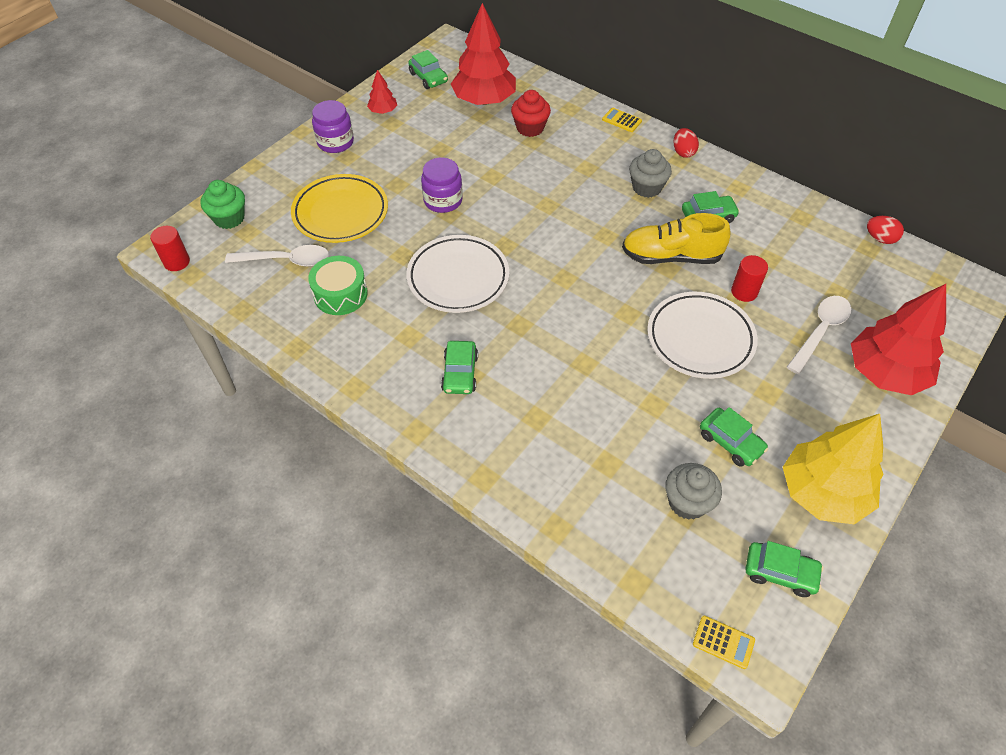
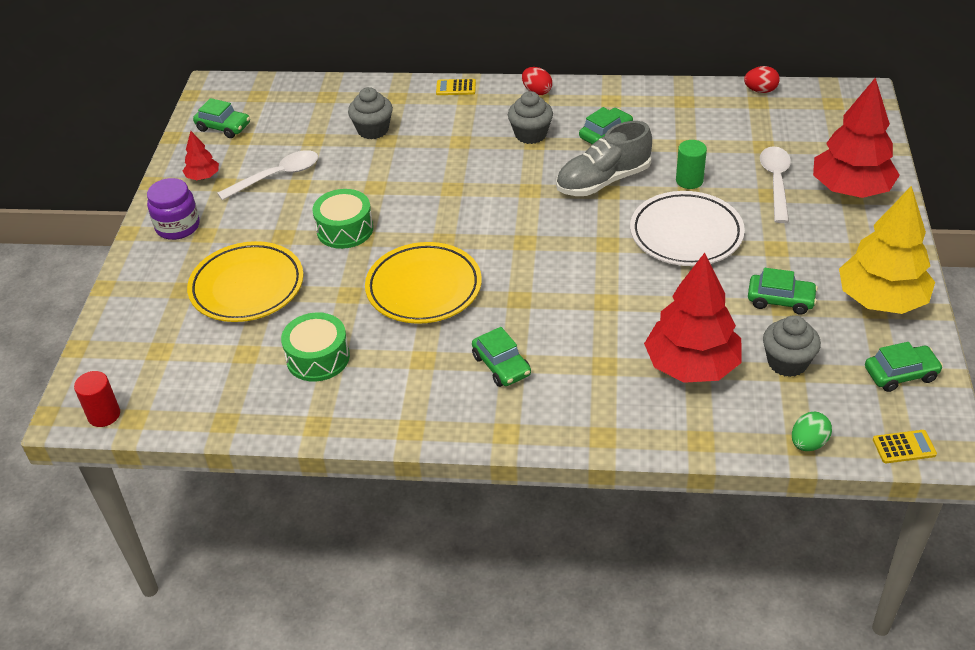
camera: 30 degrees left, 10 degrees down
(229, 218) = (125, 347): green cupcake -> none
(286, 260) = (229, 356): white spoon -> white spoon (277, 176)
(443, 200) = (345, 229): purple jar -> green drum
(458, 278) = (424, 288): white plate -> yellow plate
(484, 100) = (303, 124): red tree -> red tree (691, 366)
(530, 128) = (373, 130): red cupcake -> grey cupcake
(642, 586) = (808, 443): none -> green egg
(671, 256) = (603, 181): yellow shoe -> grey shoe
(744, 292) = (689, 180): red cylinder -> green cylinder

